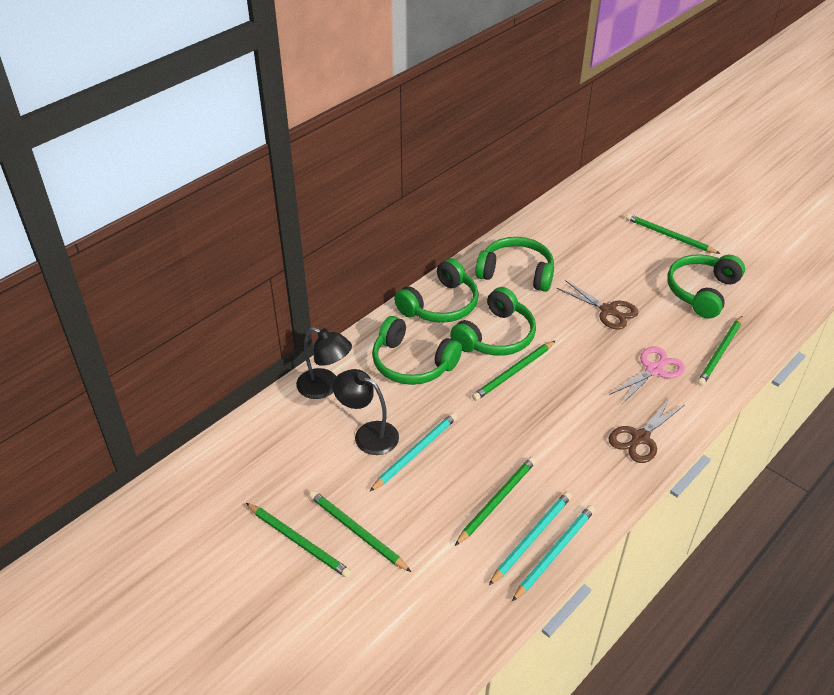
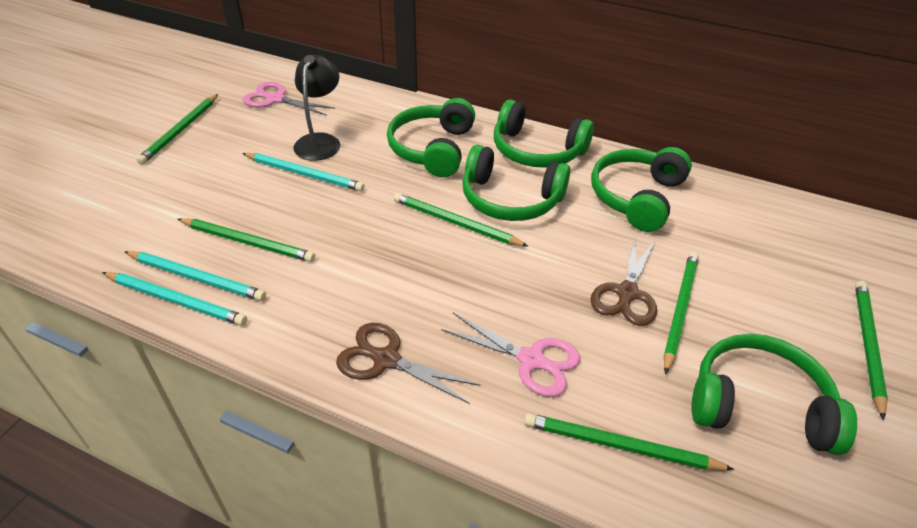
camera: 70 degrees right, 0 degrees up
(275, 458) = (276, 99): none -> pink scissors
(325, 387) = (374, 106): black lamp -> none
(357, 532) = (195, 159): green pencil -> green pencil (679, 309)
(516, 273) = (637, 197): green headphones -> green headphones turned 150 degrees counterclockwise

